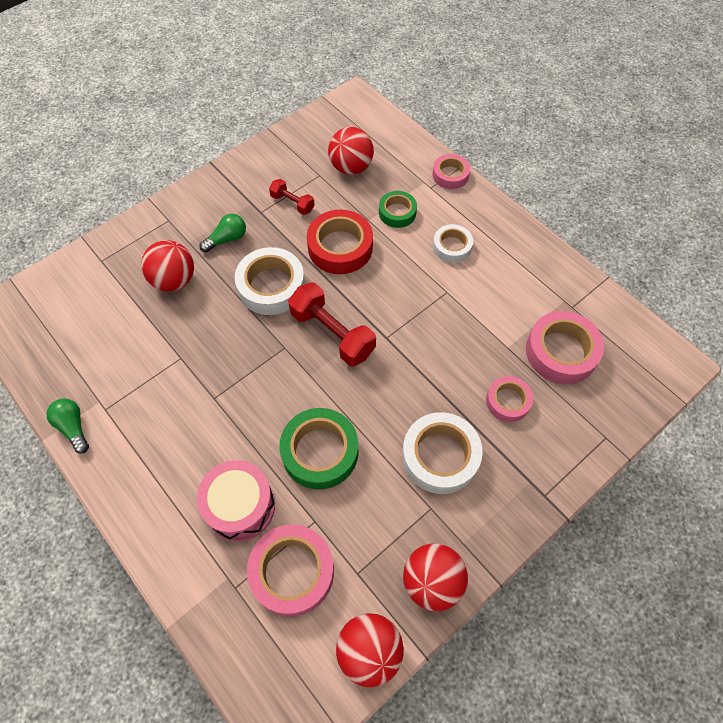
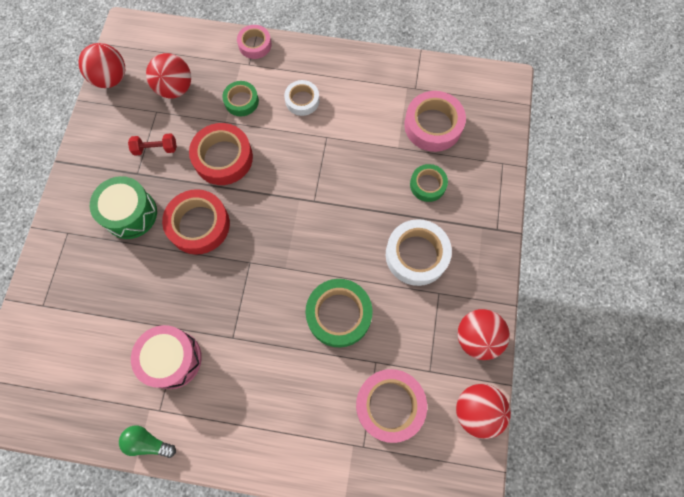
camera: 40 degrees left, 10 degrees up
(174, 280) = (119, 276): red ball -> red ball (111, 78)
(227, 239) = (130, 214): green light bulb -> green drum
(240, 506) = (319, 393): pink drum -> pink drum (172, 359)
(271, 286) = (199, 225): white tape -> red tape
(332, 333) = (274, 226): red dumbbell -> none
(508, 401) = (427, 185): pink tape -> green tape

